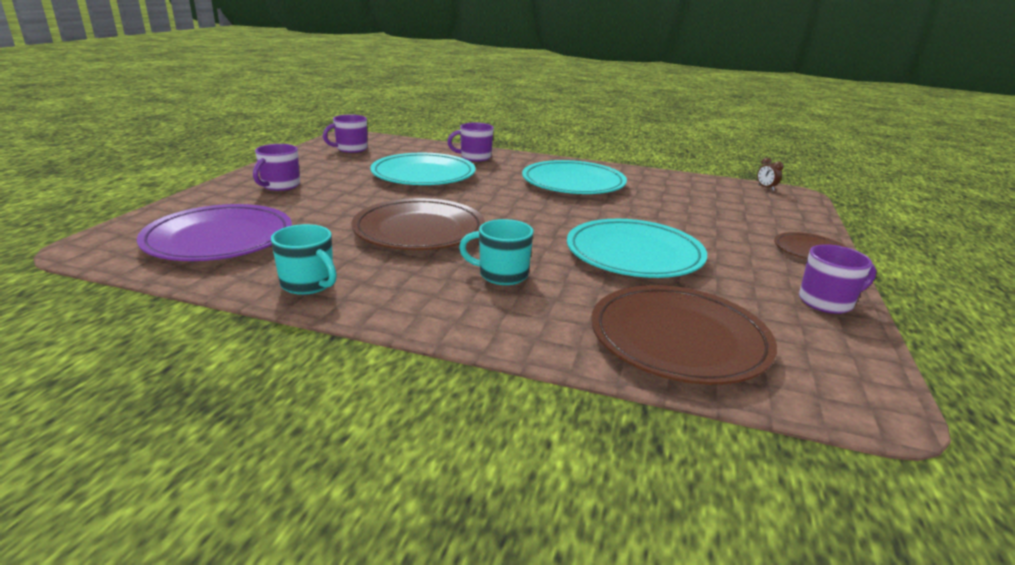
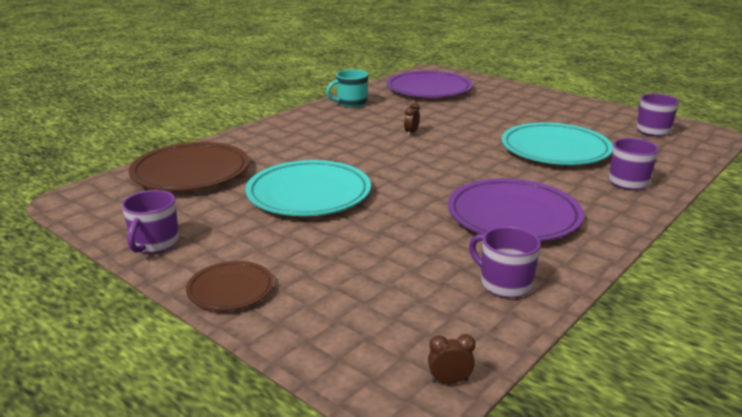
camera: 115 degrees right, 0 degrees up
(280, 186) = (530, 104): purple mug -> purple mug (504, 284)
(419, 231) = (411, 133): brown plate -> brown clock
(502, 275) = (319, 145): turquoise mug -> none
(573, 183) = (513, 216): turquoise plate -> purple plate

